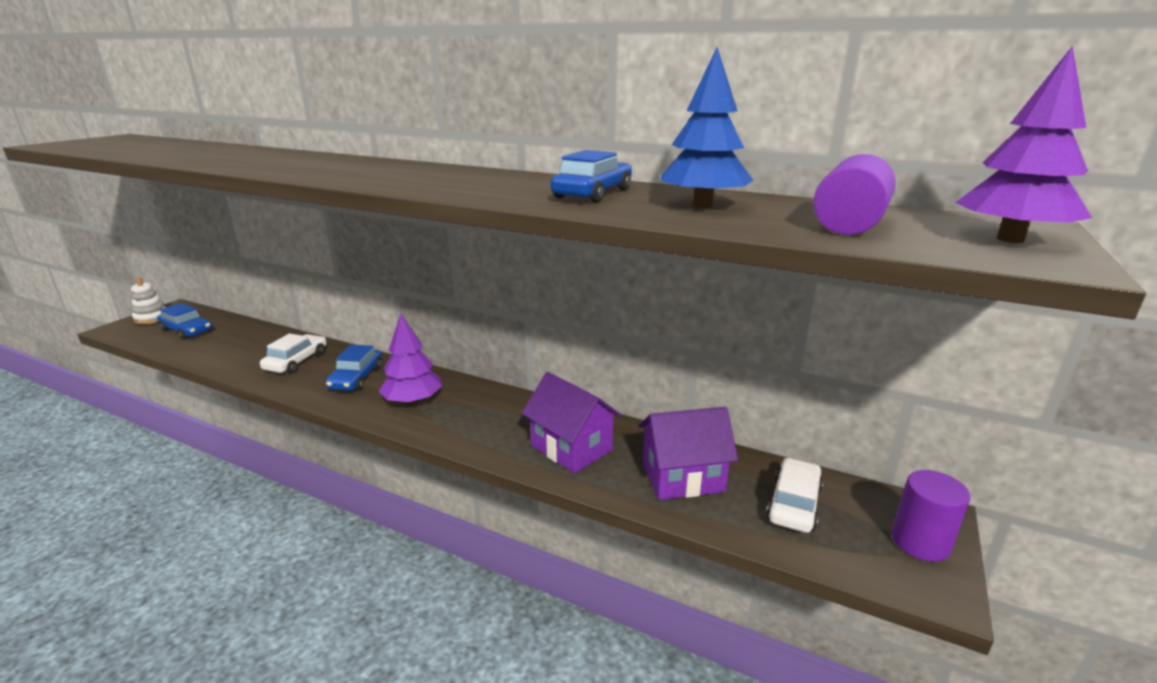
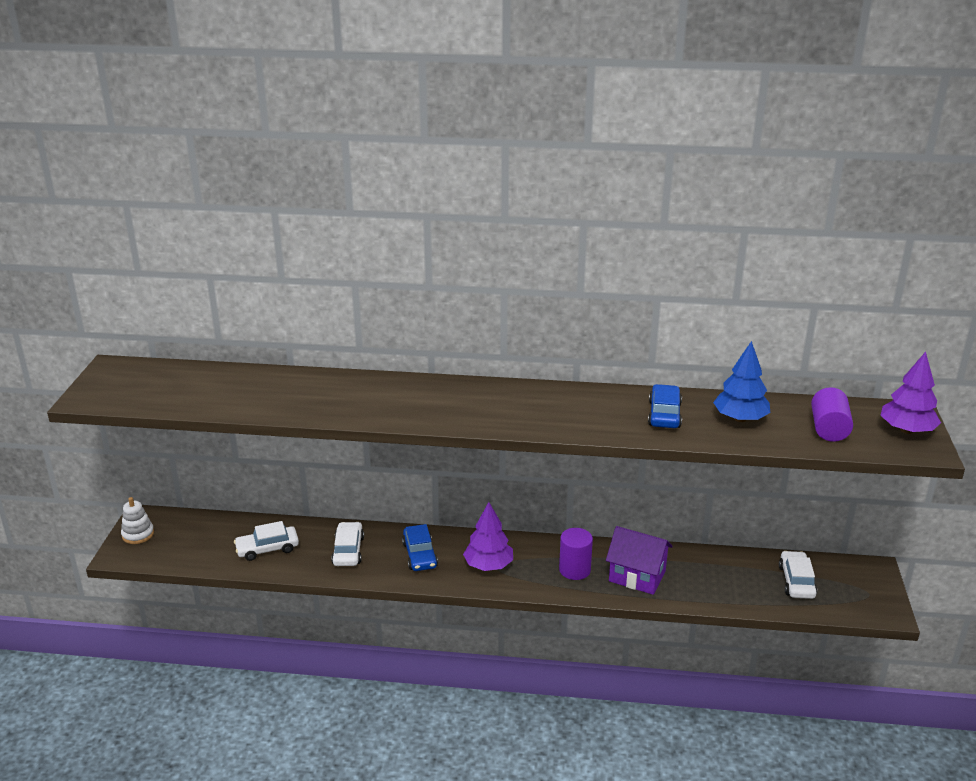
camera: 20 degrees left, 5 degrees up
(186, 330) = (197, 541): blue car -> none
(231, 346) = (267, 548): none -> white car
(682, 477) = (722, 580): purple house -> none
(920, 542) = (872, 588): purple cylinder -> purple cylinder (574, 570)

